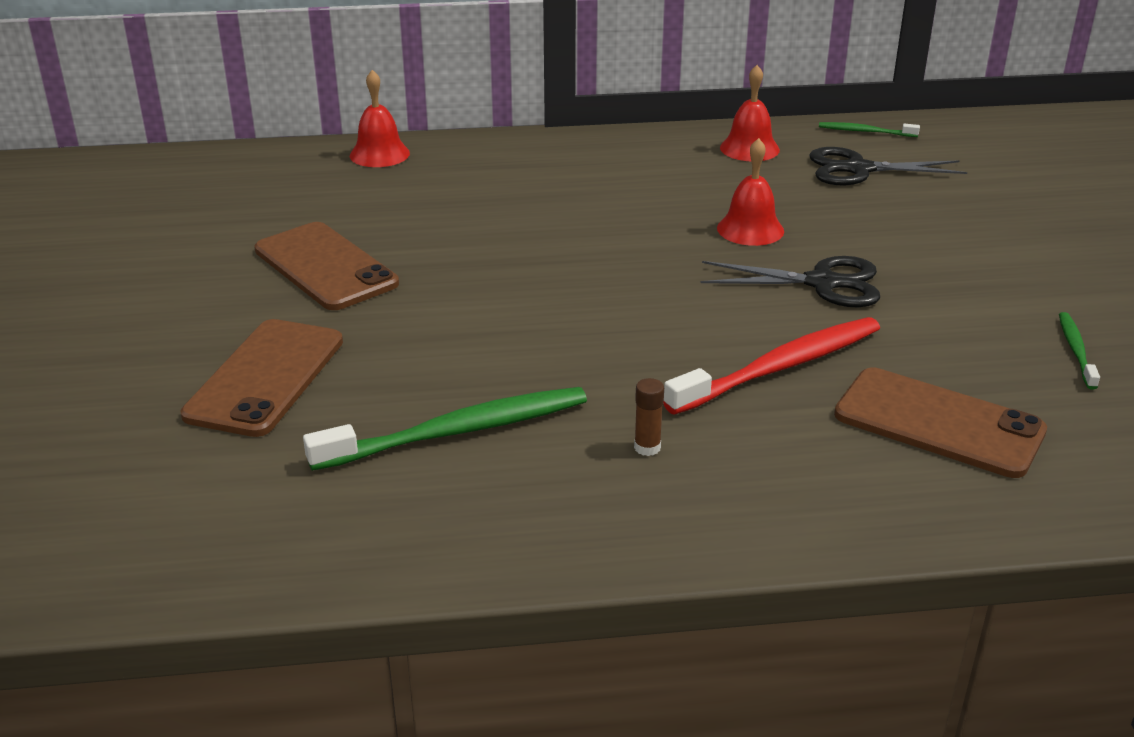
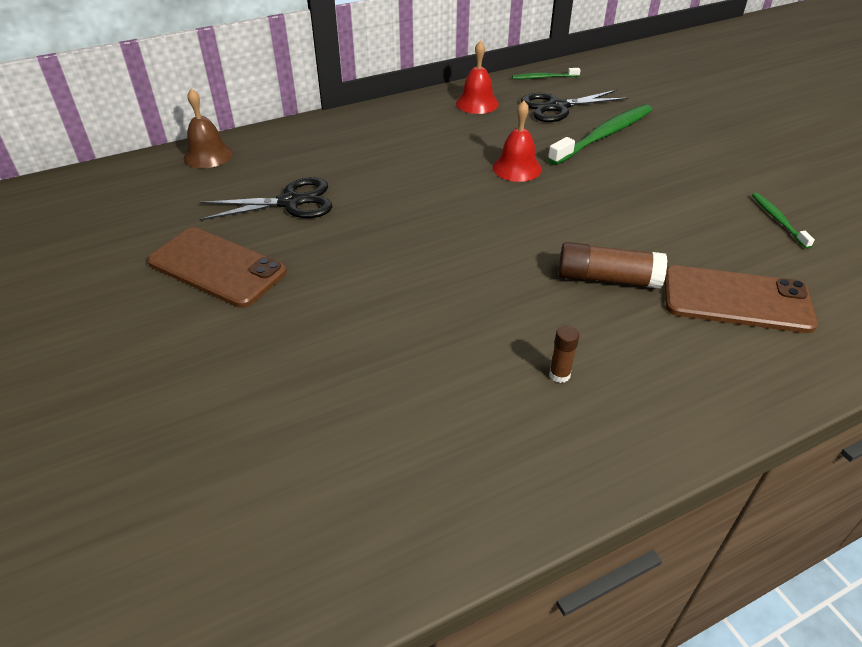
camera: 20 degrees left, 10 degrees up
(265, 377) = (221, 388): brown phone -> none
(379, 154) = (208, 155): red bell -> brown bell
(458, 432) = (410, 399): green toothbrush -> green toothbrush (604, 135)
(780, 367) = (607, 279): red toothbrush -> brown glue stick
(822, 283) = (591, 202): black scissors -> black scissors (291, 202)

